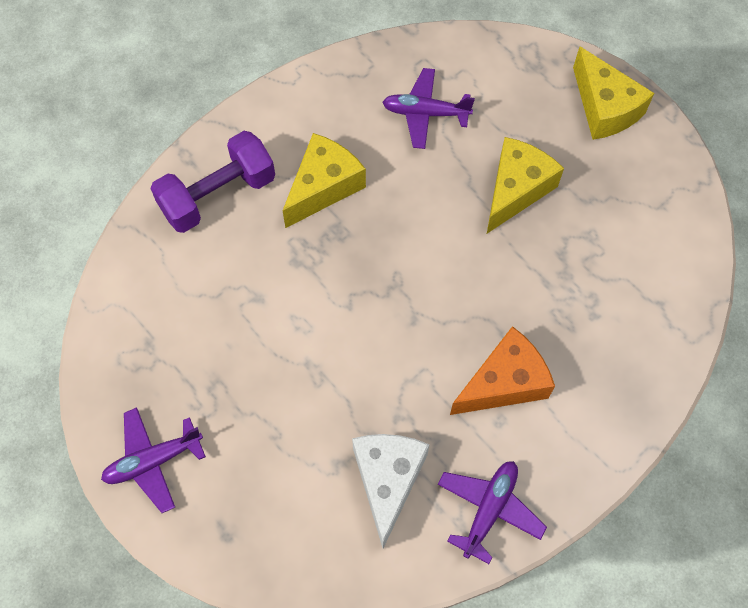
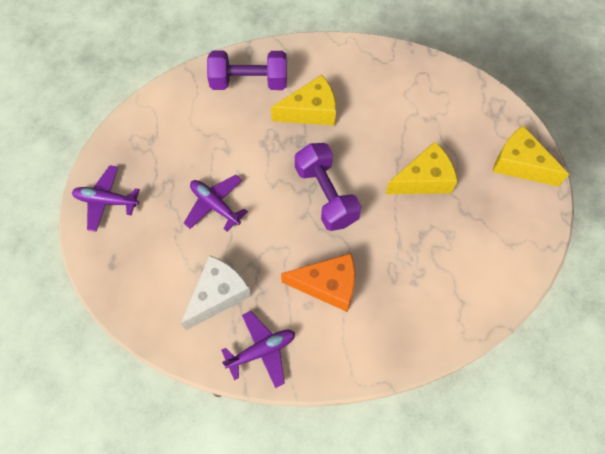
camera: 35 degrees right, 0 degrees up
(421, 278) = (326, 195): none -> purple dumbbell
(425, 113) = (402, 104): purple plane -> purple plane (215, 205)
(605, 108) = (520, 164): yellow cheese -> yellow cheese turned 120 degrees clockwise

